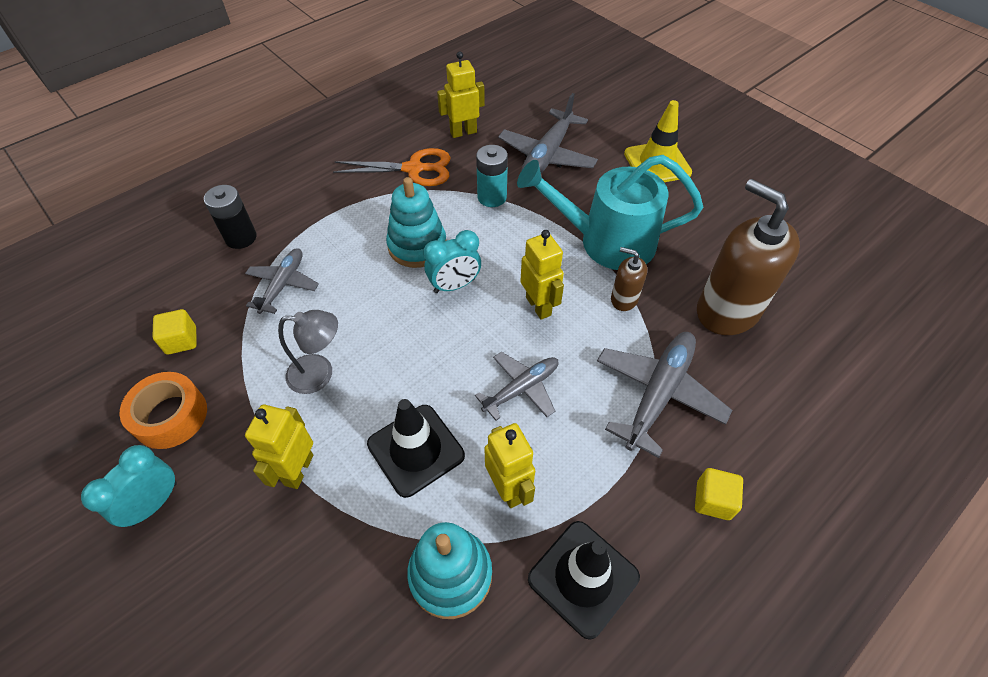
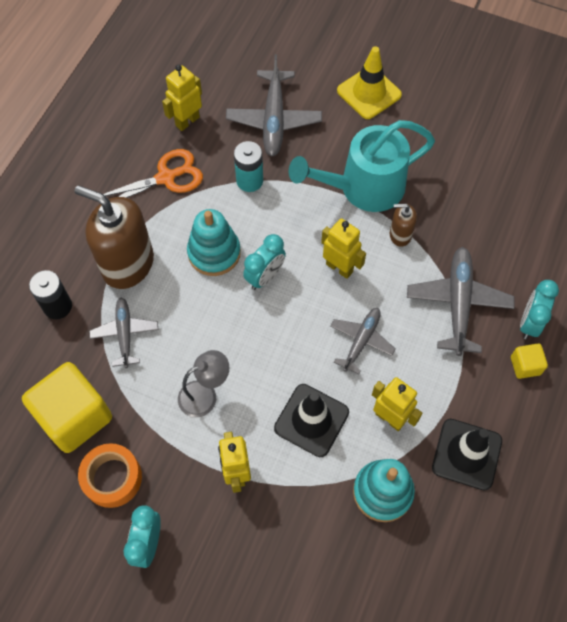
camera: 25 degrees left, 10 degrees up
(181, 340) = (75, 417): yellow cube -> yellow cube, size x2.19
(727, 311) = (478, 214): brown soap dispenser -> brown soap dispenser (128, 264)
(741, 451) = (529, 323): none -> turquoise clock

